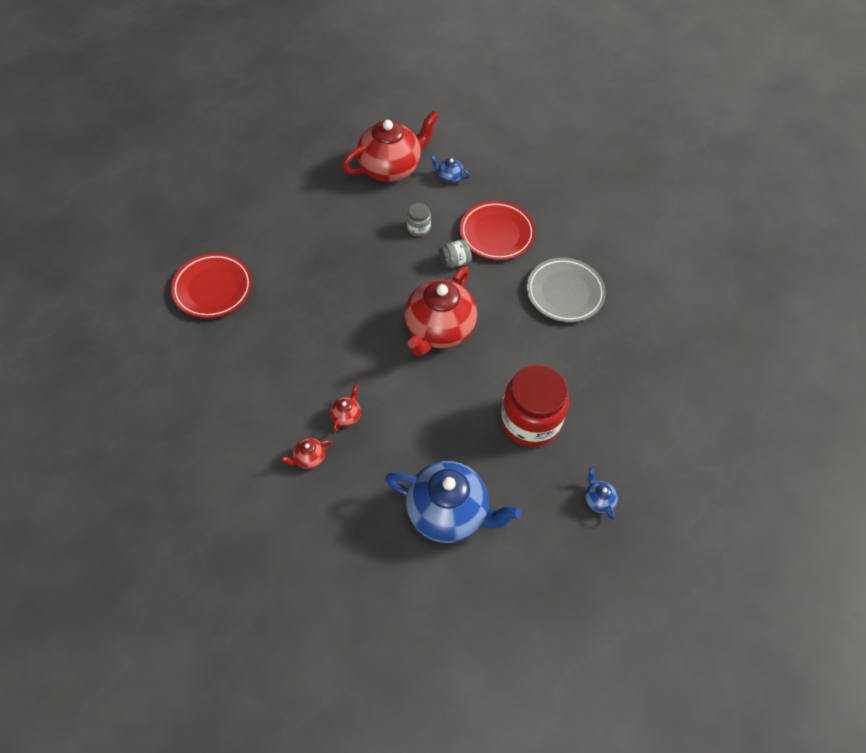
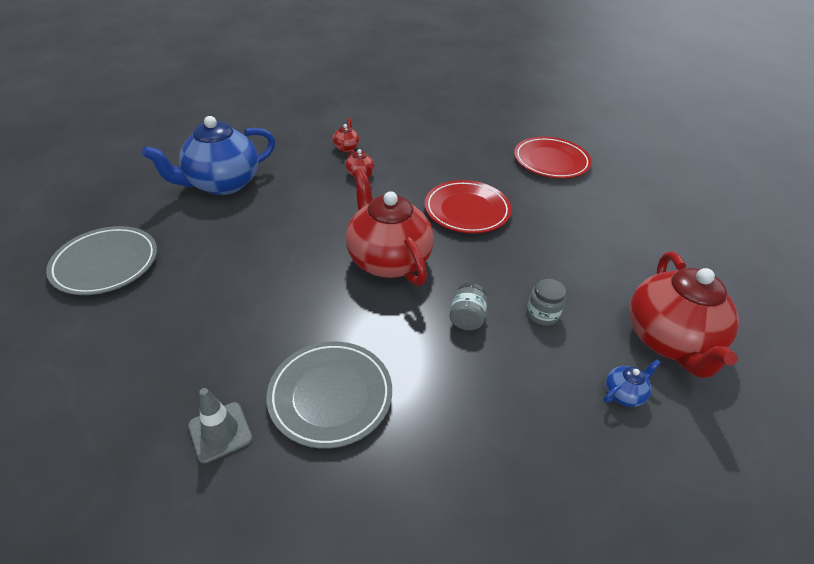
camera: 125 degrees right, 15 degrees down
(496, 233) = (483, 384): red plate -> red plate (467, 210)
(530, 421) = (226, 266): red jar -> none
(598, 500) = (106, 264): blue teapot -> grey plate
(627, 324) = (220, 432): none -> grey traffic cone

